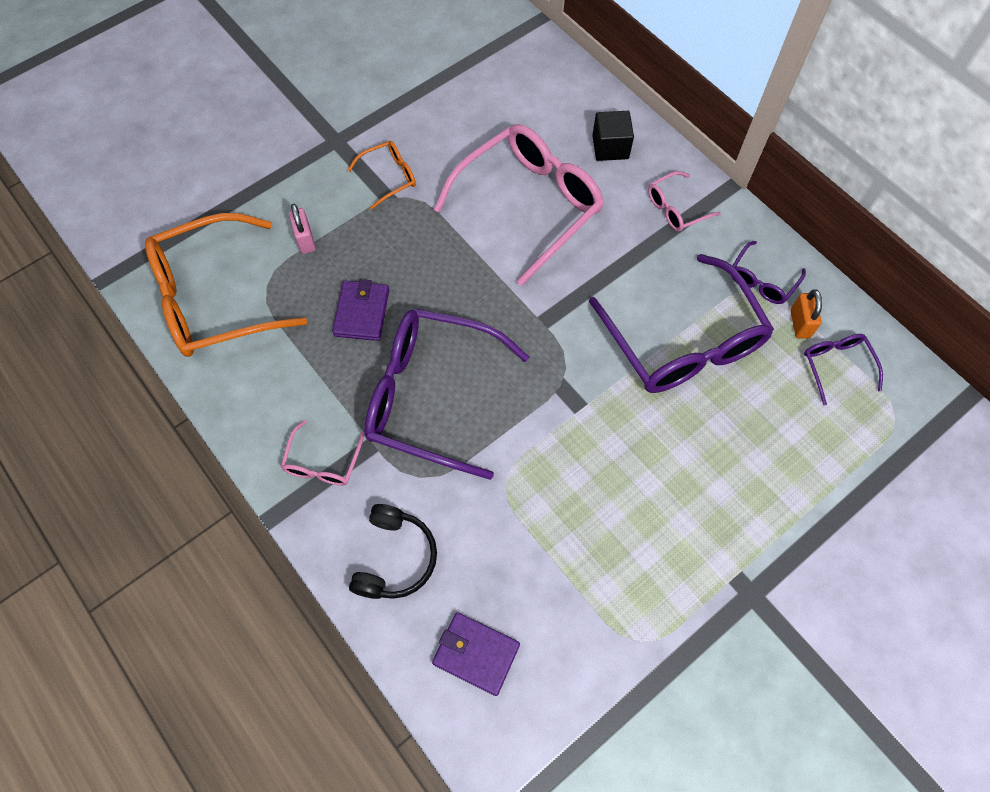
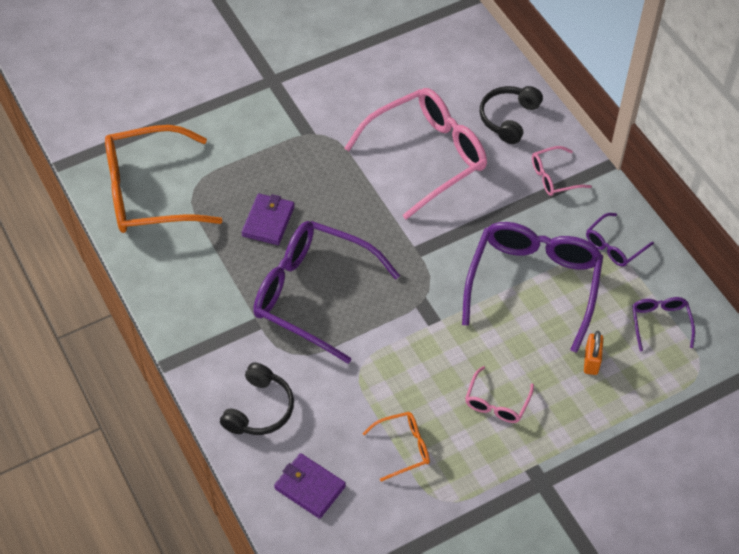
camera: 10 degrees right, 10 degrees down
(305, 240) = (232, 157): pink padlock -> none
(323, 462) = (215, 330): pink glasses -> pink glasses (496, 403)
(389, 177) = (312, 116): orange glasses -> orange glasses (403, 448)
(610, 147) = (508, 118): black cube -> black headphones
(683, 341) = (533, 284): purple glasses -> purple glasses turned 150 degrees counterclockwise
(800, 324) = (637, 285): orange padlock -> orange padlock (591, 361)

